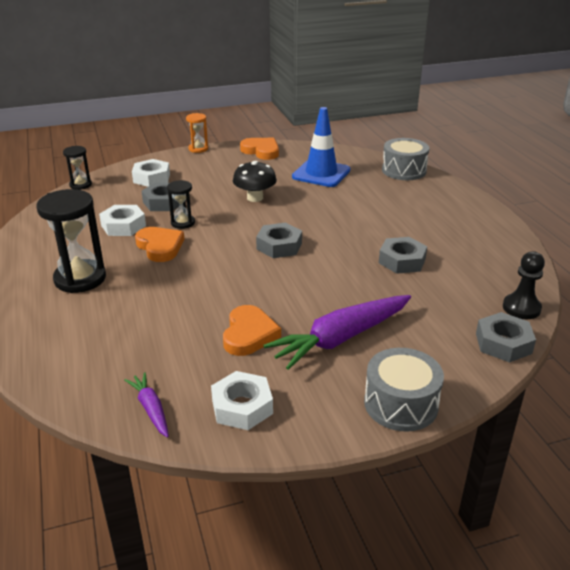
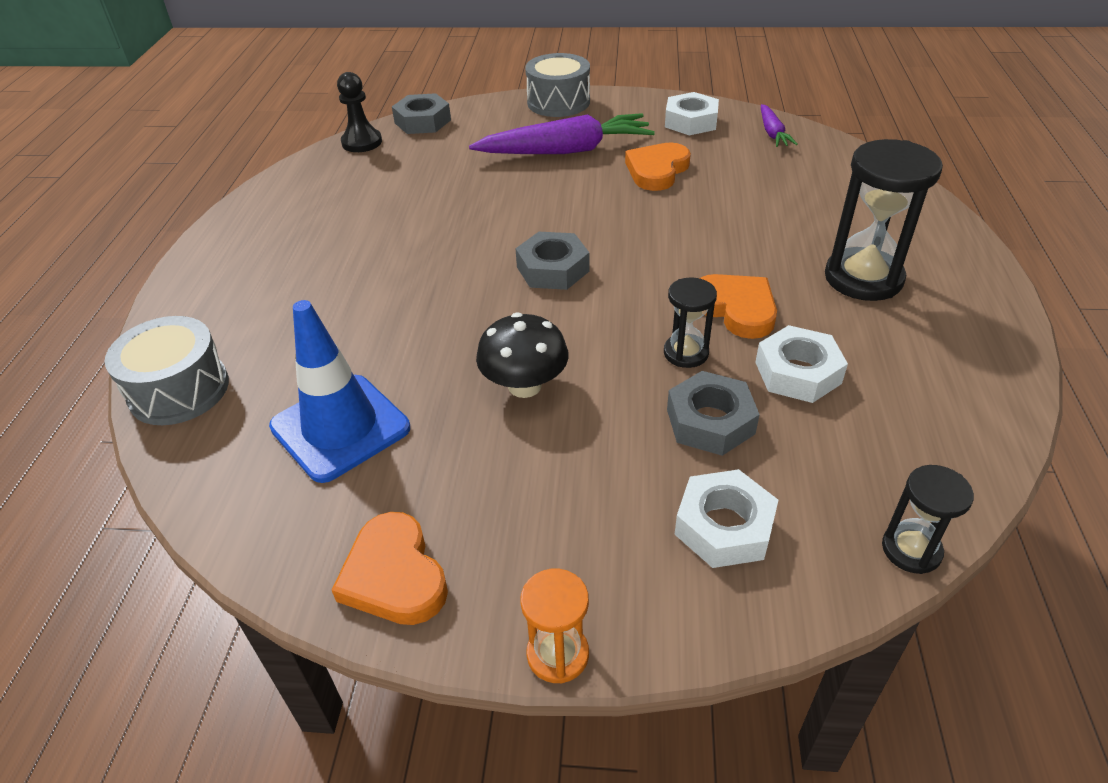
camera: 155 degrees left, 10 degrees up
(160, 247) = (736, 309): orange heart -> orange heart turned 150 degrees clockwise
(402, 261) = (414, 212): grey nut -> none

